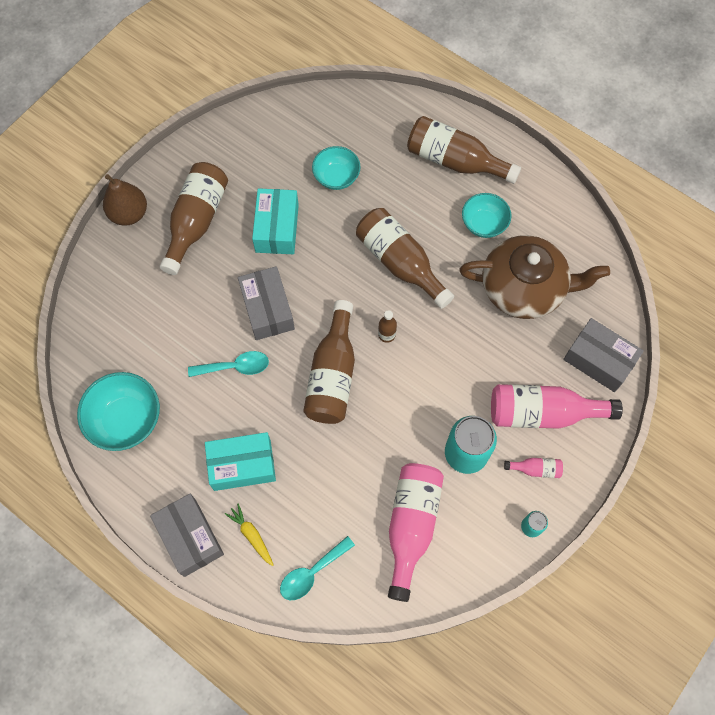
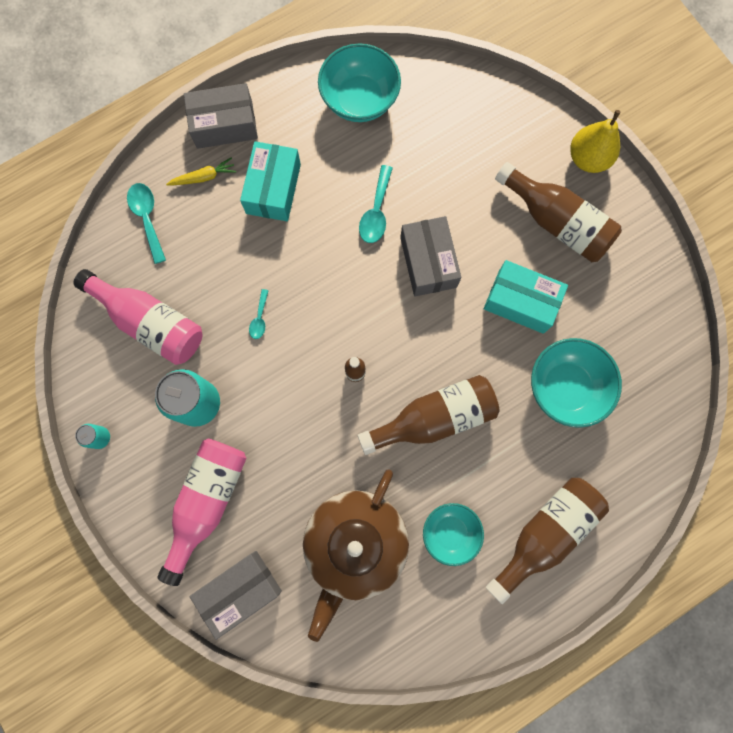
camera: 110 degrees right, 10 degrees up
(129, 214) = (588, 158): brown pear -> yellow pear
(267, 309) = (428, 262): grey box -> grey box turned 75 degrees clockwise
(332, 375) = (331, 302): brown bottle -> none
(336, 177) = (565, 387): turquoise bowl -> turquoise bowl, size x1.51
(370, 430) = (259, 319): none -> turquoise spoon
(535, 469) = (153, 467): pink bottle -> none

